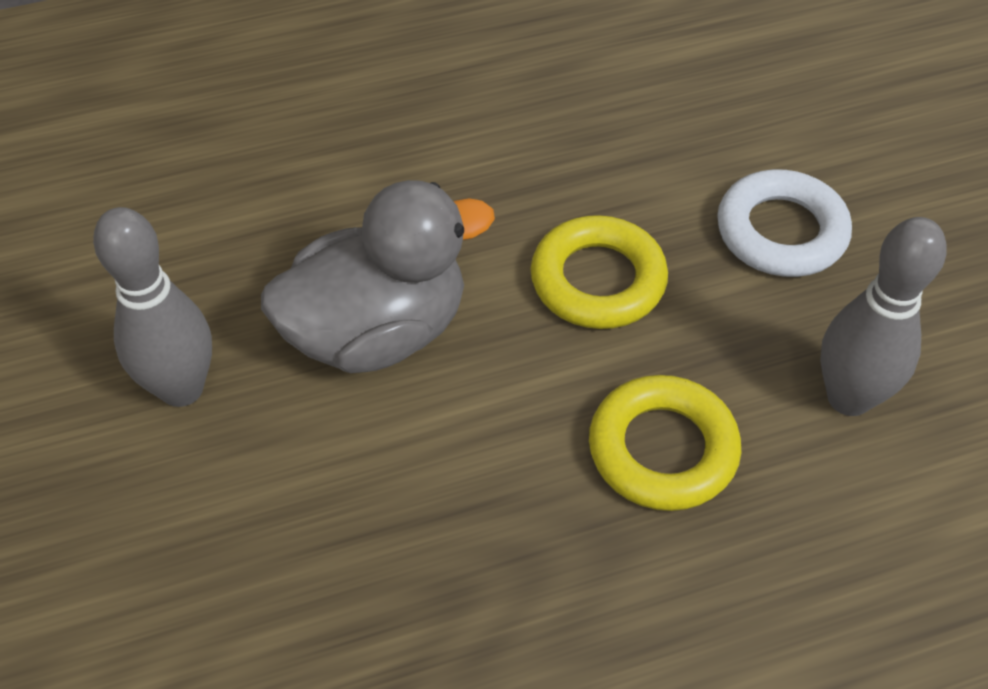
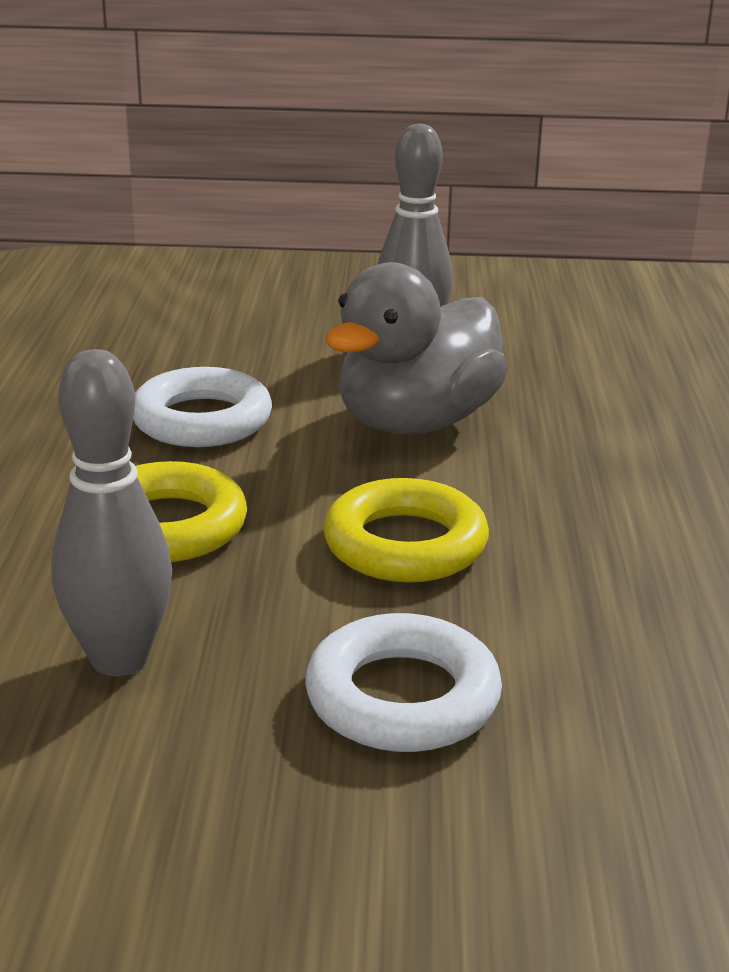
camera: 110 degrees right, 25 degrees down
(377, 332) = (416, 422): grey duck -> grey duck turned 45 degrees clockwise
(451, 511) = (202, 420): none -> white ring

